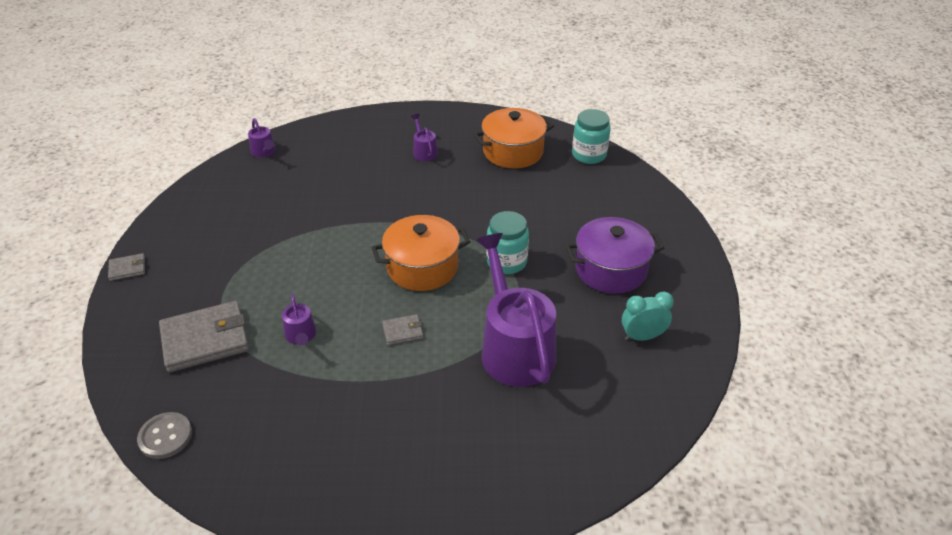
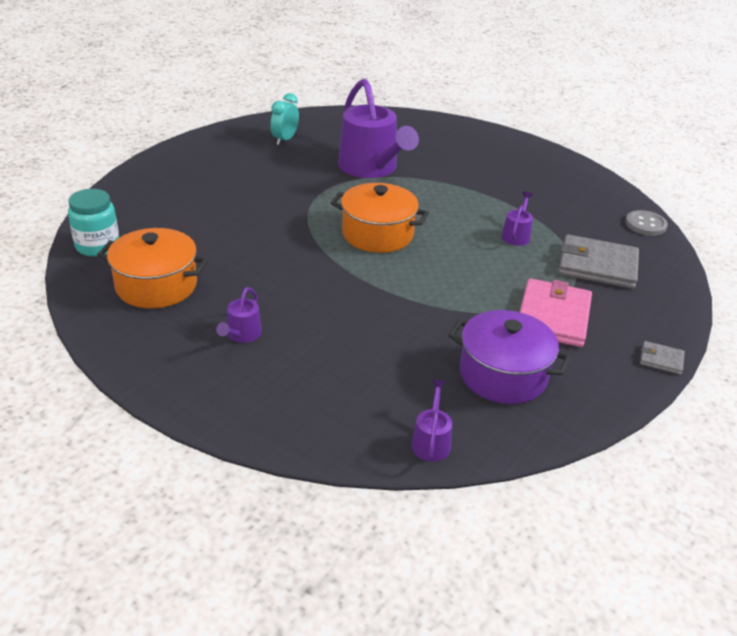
camera: 145 degrees left, 5 degrees down
(226, 264) = (553, 316): none -> pink wallet
(402, 331) = (437, 206): grey wallet -> none
(506, 262) = (307, 208): turquoise jar -> none
(514, 348) = (371, 168): purple watering can -> purple watering can turned 45 degrees counterclockwise
(610, 269) = (243, 171): purple pot -> purple pot (503, 375)
(642, 337) = (285, 140): turquoise clock -> turquoise clock turned 90 degrees clockwise

